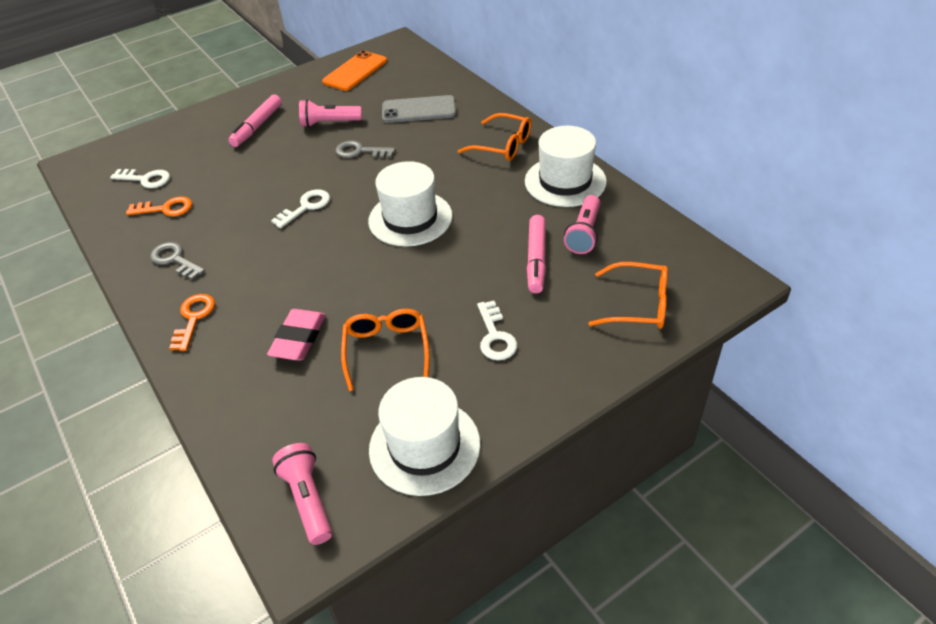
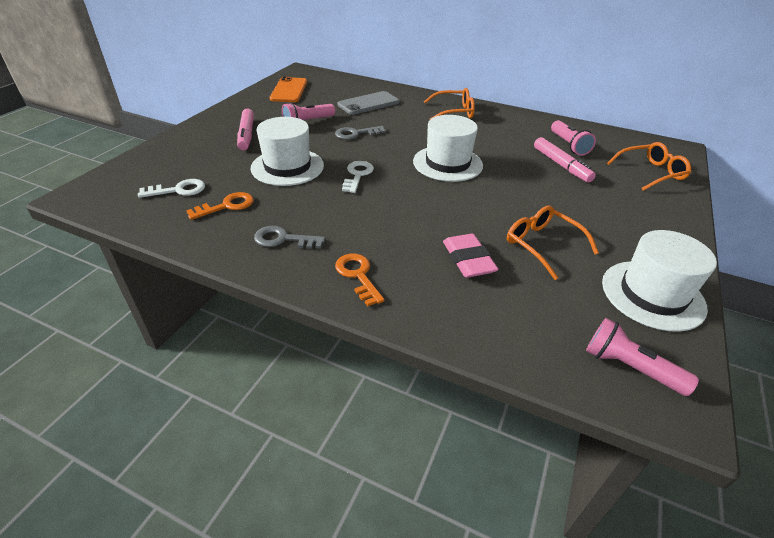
camera: 35 degrees left, 5 degrees down
(495, 336) = (599, 213): white key -> none
(565, 181) = (519, 122): white hat -> white hat (287, 167)

